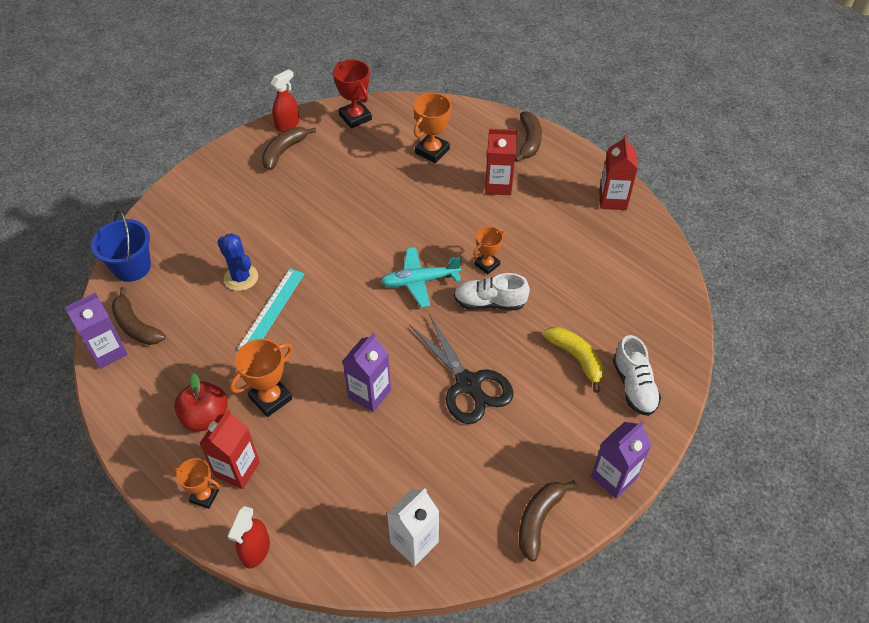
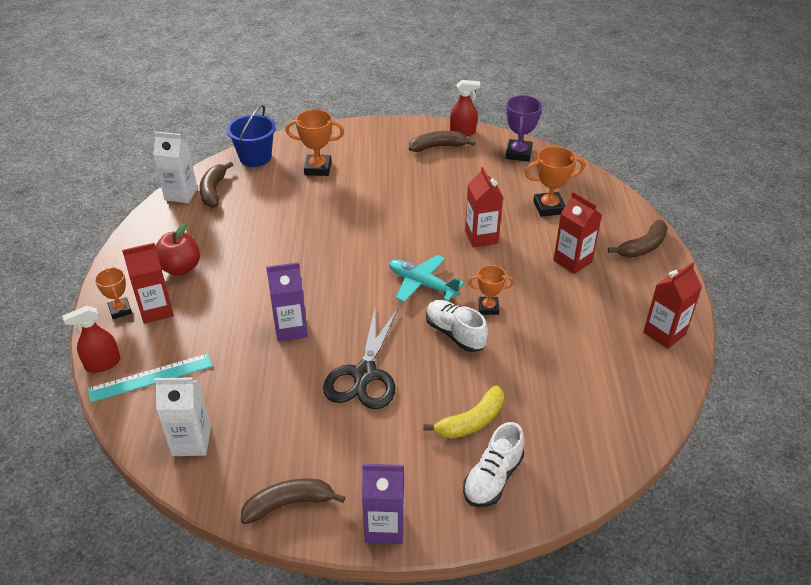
camera: 45 degrees right, 10 degrees down
(108, 351) = (181, 194): purple carton -> white carton
(241, 278) = (308, 204): blue cactus -> none
(270, 398) = (229, 285): orange trophy -> orange trophy (318, 168)
(271, 310) = (300, 235): turquoise ruler -> turquoise ruler (151, 377)
(355, 117) = (518, 153): red trophy -> purple trophy
(414, 210) = (481, 237): none -> red carton
(576, 358) = (471, 421): yellow banana -> yellow banana turned 45 degrees clockwise

